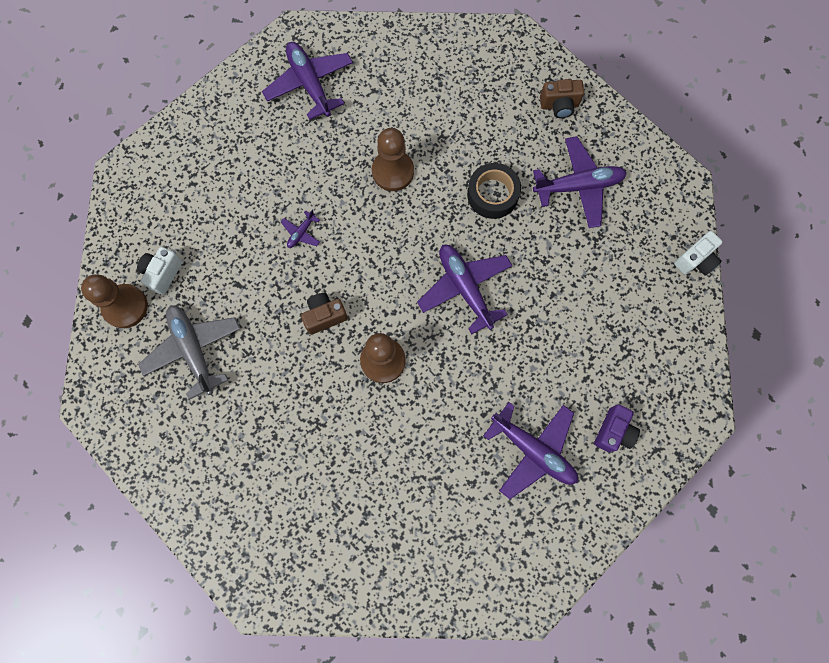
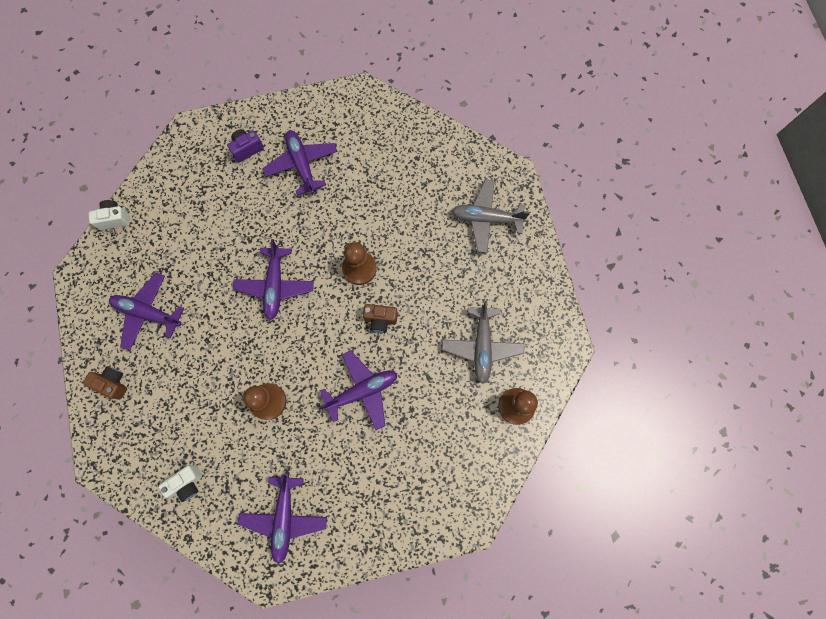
camera: 150 degrees left, 0 degrees up
(163, 273) = (478, 417): white camera -> white camera (187, 483)
(263, 511) = (486, 218): none -> grey plane
(301, 233) = (362, 391): purple plane -> purple plane, size x2.21
(492, 194) = (210, 341): black tape -> none

